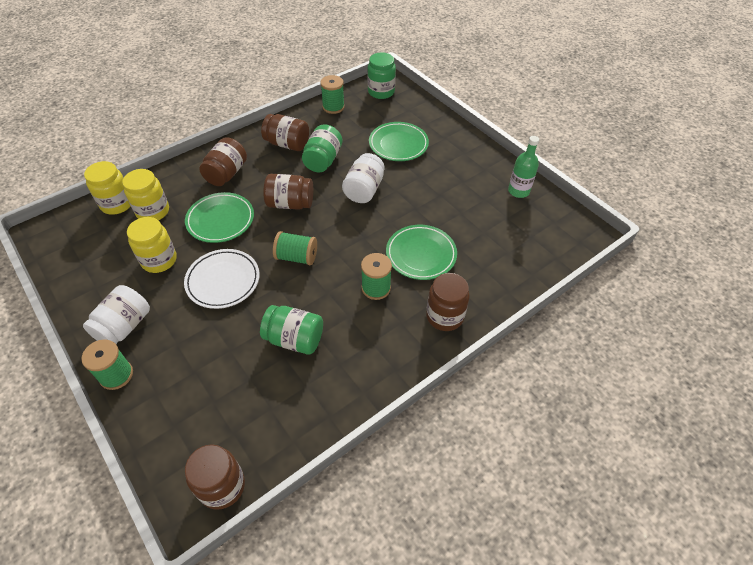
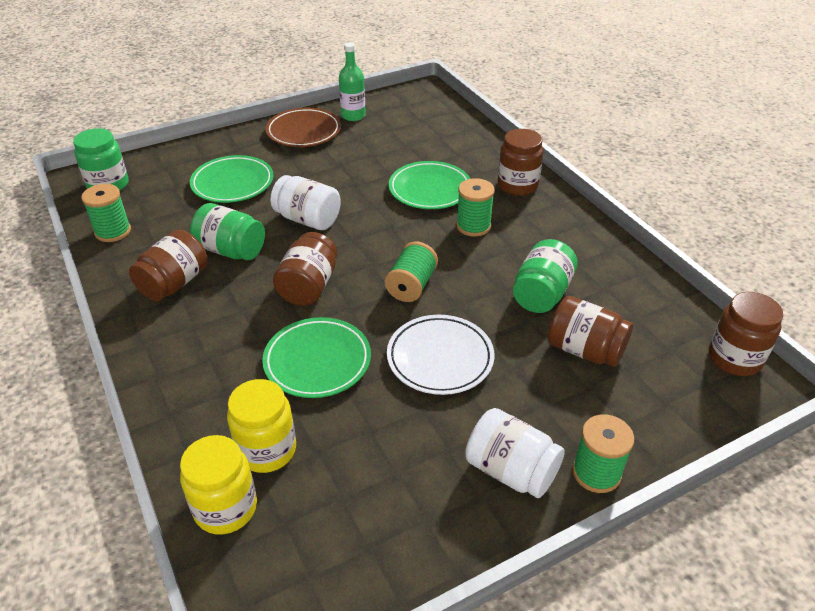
camera: 80 degrees left, 10 degrees down
(159, 260) = (384, 434): yellow jar -> none
(226, 174) = (211, 354): brown jar -> brown jar (584, 350)
(481, 166) = (304, 131): none -> brown plate

